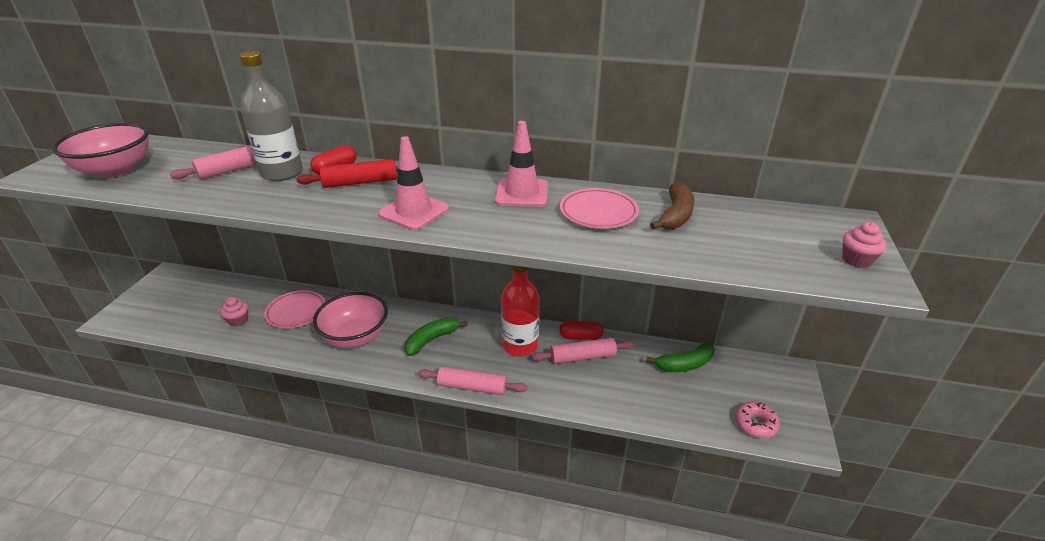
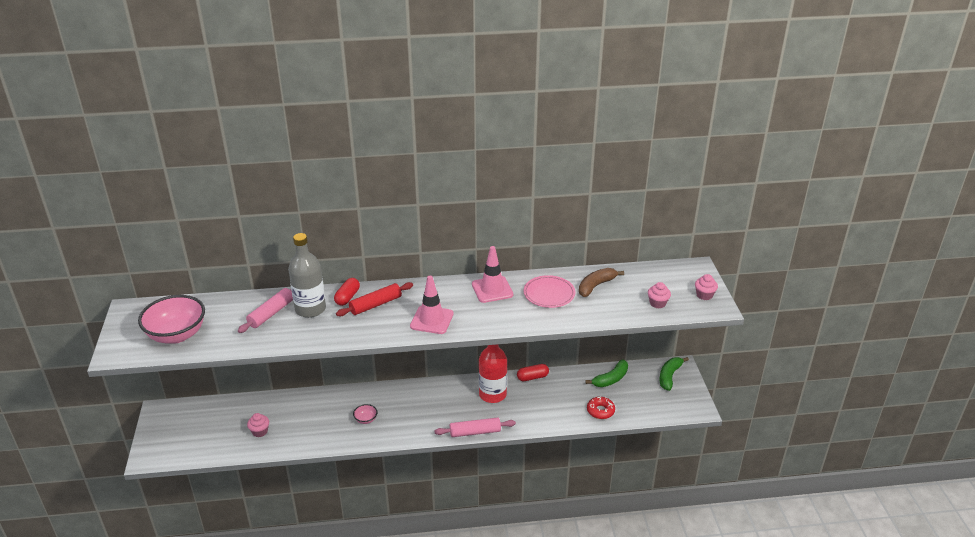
camera: 20 degrees left, 0 degrees up
(296, 312) = (303, 413): pink plate -> none
(356, 337) = (366, 420): pink bowl -> pink bowl, size x0.43
(432, 340) = (425, 407): green banana -> green banana (669, 376)
(582, 357) = (540, 391): pink rolling pin -> none
(654, 404) = (600, 411): none -> red donut
(675, 215) = (596, 286): brown banana -> brown banana turned 135 degrees counterclockwise
(755, 424) = (666, 406): pink donut -> none
(768, 256) = (657, 303): none -> pink cupcake

